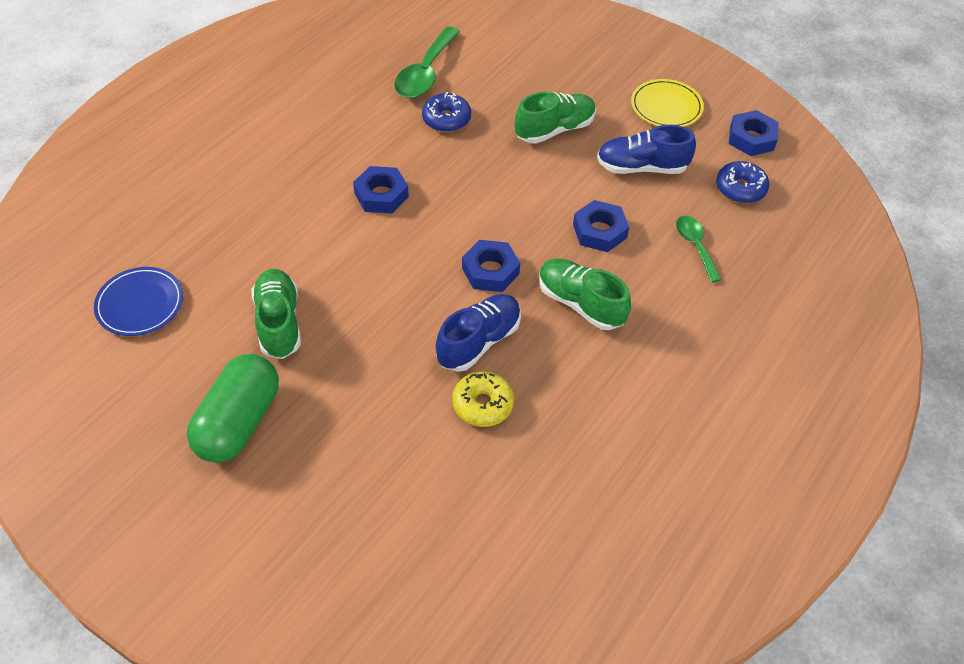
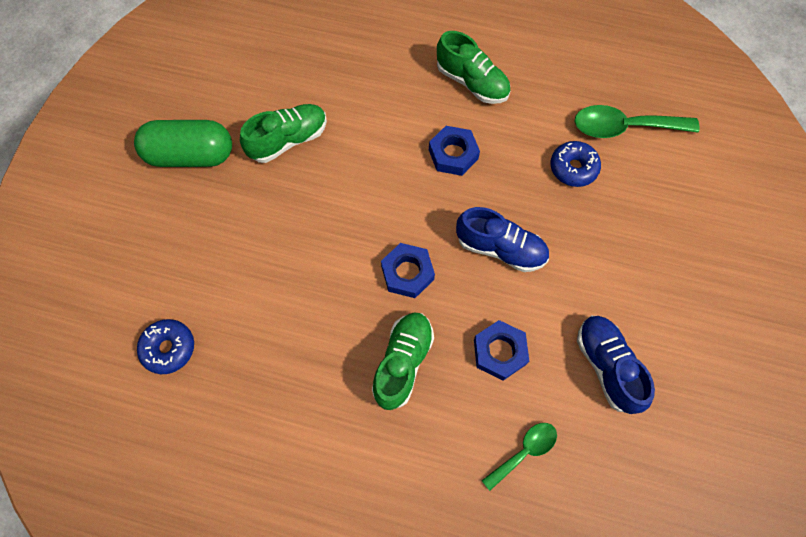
camera: 70 degrees right, 15 degrees up
(140, 304) = (270, 46): blue plate -> none
(479, 341) = (326, 292): blue shoe -> blue shoe (500, 248)
(483, 404) = (264, 318): yellow donut -> none
(554, 130) = (613, 266): green shoe -> green shoe (472, 82)
(666, 107) = (713, 365): yellow plate -> none
(740, 188) = (631, 479): blue donut -> blue donut (169, 348)
(751, 138) = (717, 473): blue nut -> none

